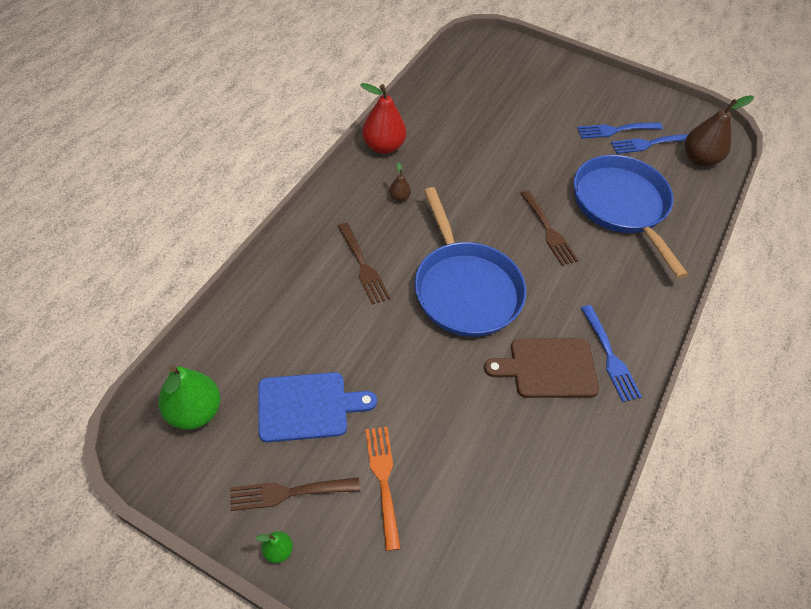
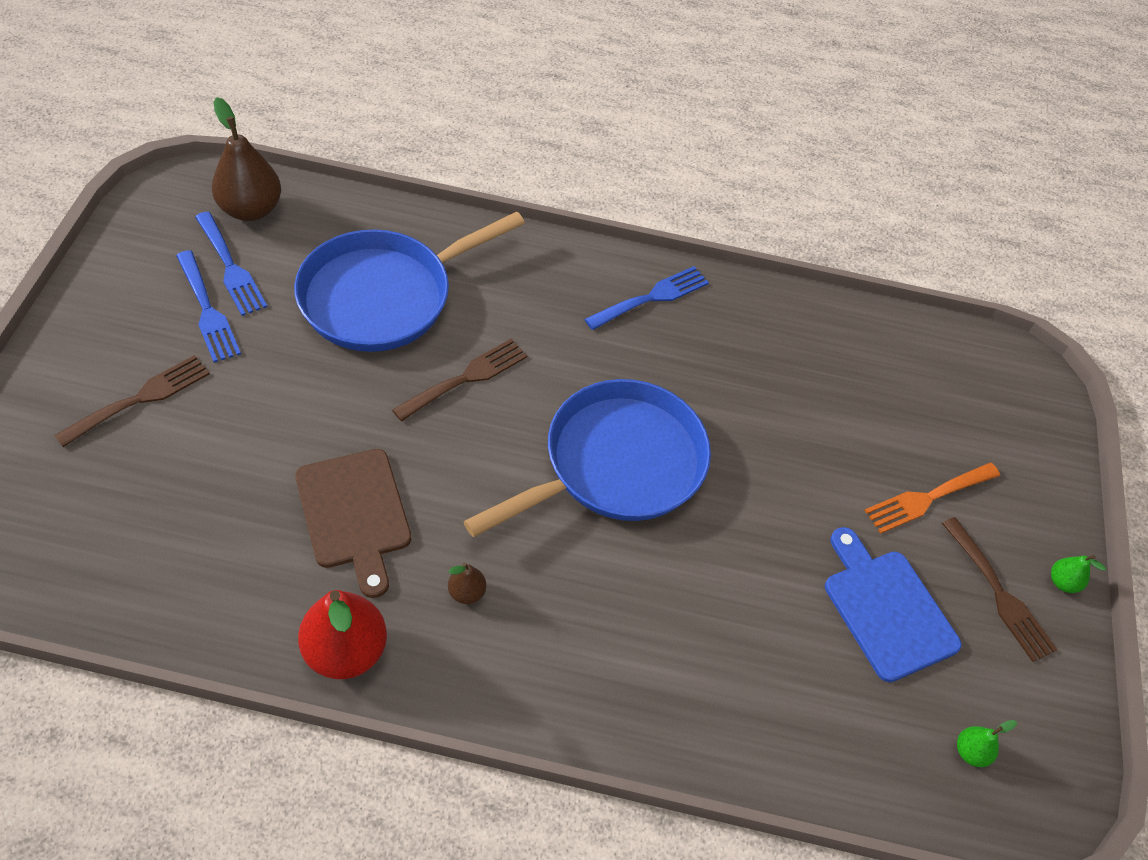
camera: 110 degrees left, 0 degrees up
(194, 412) = (970, 752): green pear -> green pear, size x0.47
(363, 266) = (632, 607): brown fork -> brown fork (140, 398)
(548, 368) = (698, 356): brown cutting board -> brown cutting board (355, 514)

